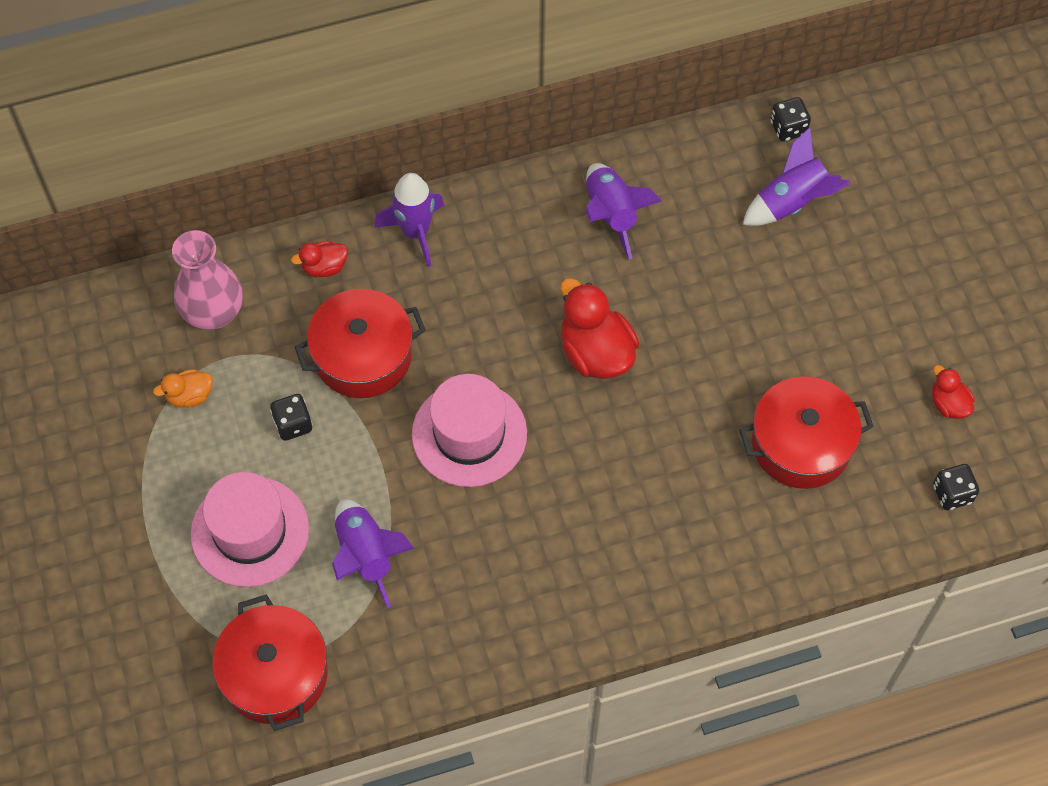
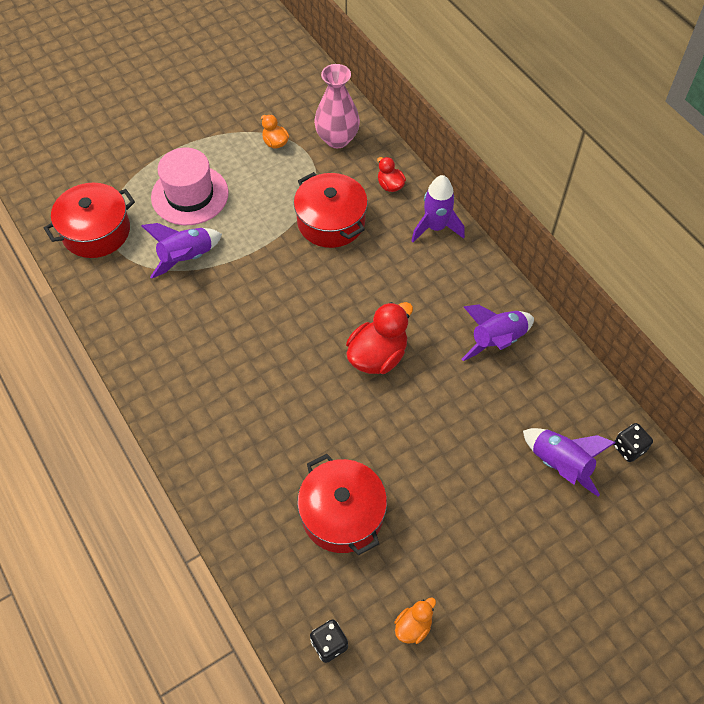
camera: 75 degrees right, 5 degrees down
(293, 424) = (270, 198): black dice -> none
(469, 434) = (290, 294): pink hat -> none
(948, 404) = (413, 626): red duck -> orange duck

